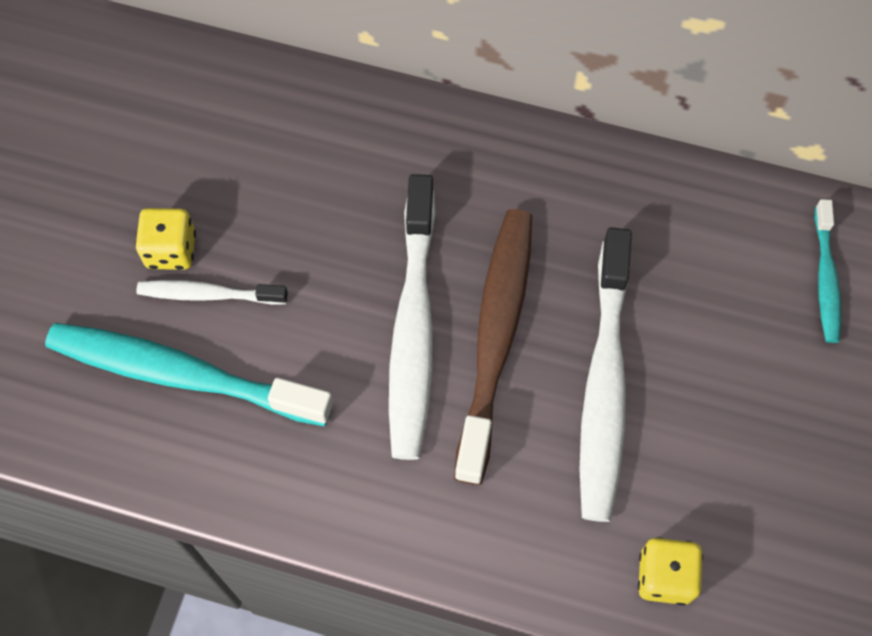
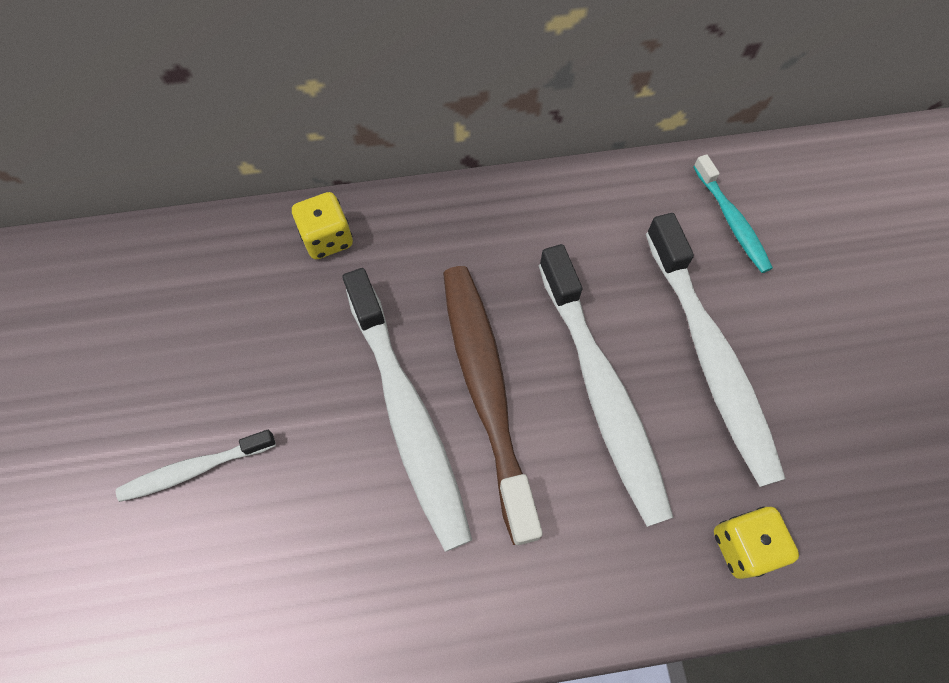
camera: 25 degrees left, 0 degrees up
(171, 250) = (139, 442): yellow dice -> yellow dice (327, 239)
(182, 374) = (199, 563): turquoise toothbrush -> none
(727, 400) = (710, 358): none -> white toothbrush

